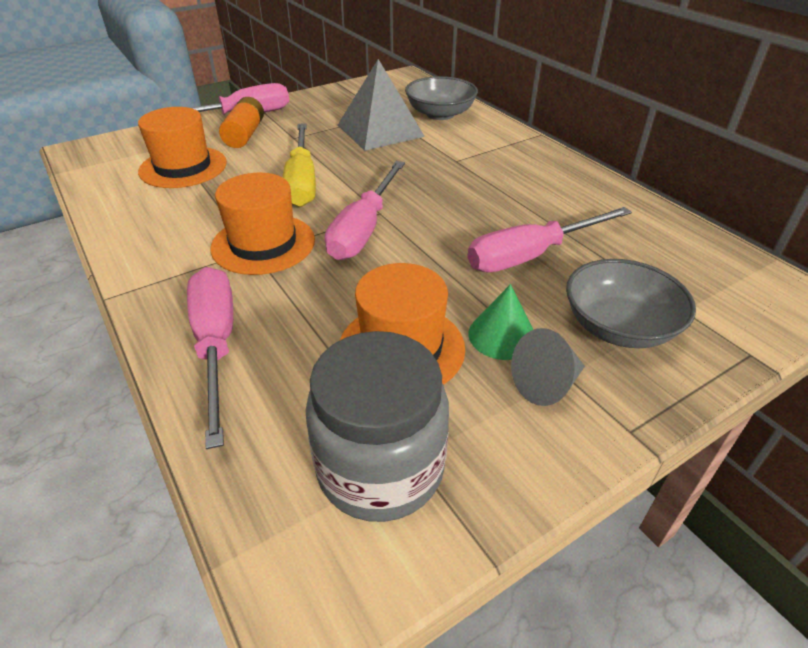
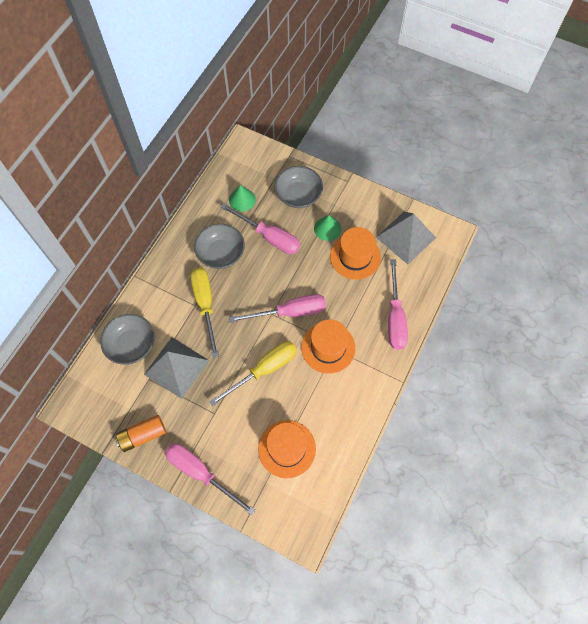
camera: 120 degrees left, 25 degrees up
(216, 345) = (395, 317): pink screwdriver -> pink screwdriver turned 45 degrees counterclockwise
(245, 134) = (227, 447): orange battery -> orange battery (143, 435)
(380, 468) = (405, 237): grey jar -> grey pyramid
(449, 167) = (205, 304): none -> yellow screwdriver
(530, 201) = (221, 253): none -> grey bowl
(546, 384) = (343, 208): grey cone -> none
(638, 252) = (242, 200): none -> green cone

